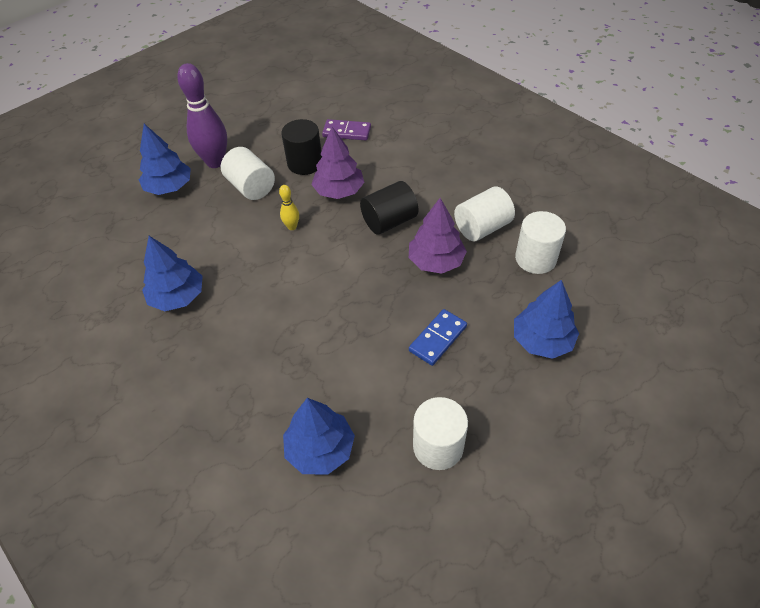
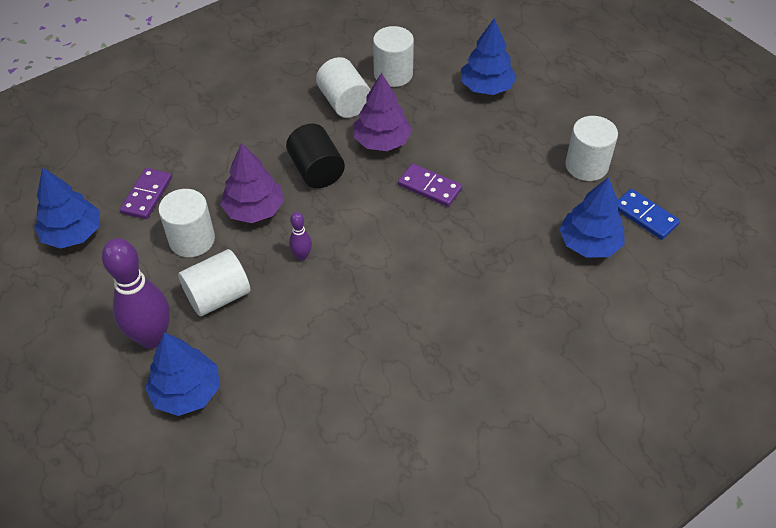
camera: 85 degrees left, 0 degrees up
(177, 297) = (390, 368): blue tree -> blue tree (73, 234)
(292, 227) = (302, 256): yellow bowling pin -> purple bowling pin
(305, 163) = (192, 240): black cylinder -> white cylinder
(381, 303) = (429, 187): none -> purple domino
(438, 339) = (477, 152): blue domino -> blue domino (645, 216)

